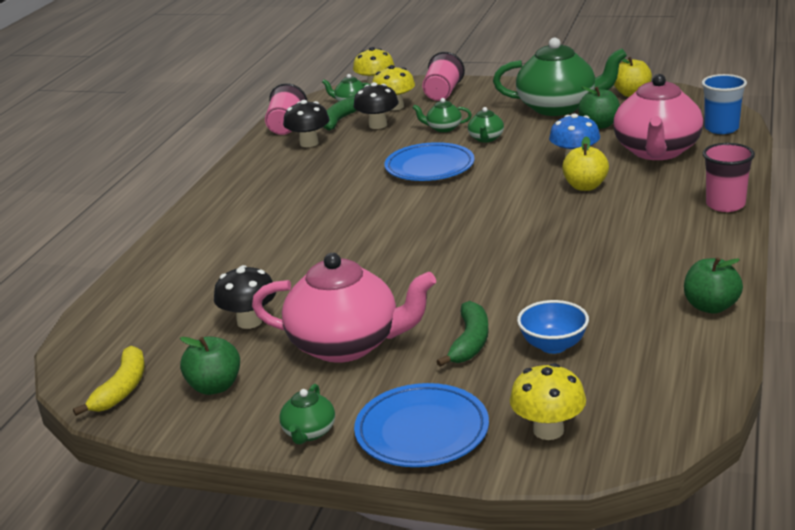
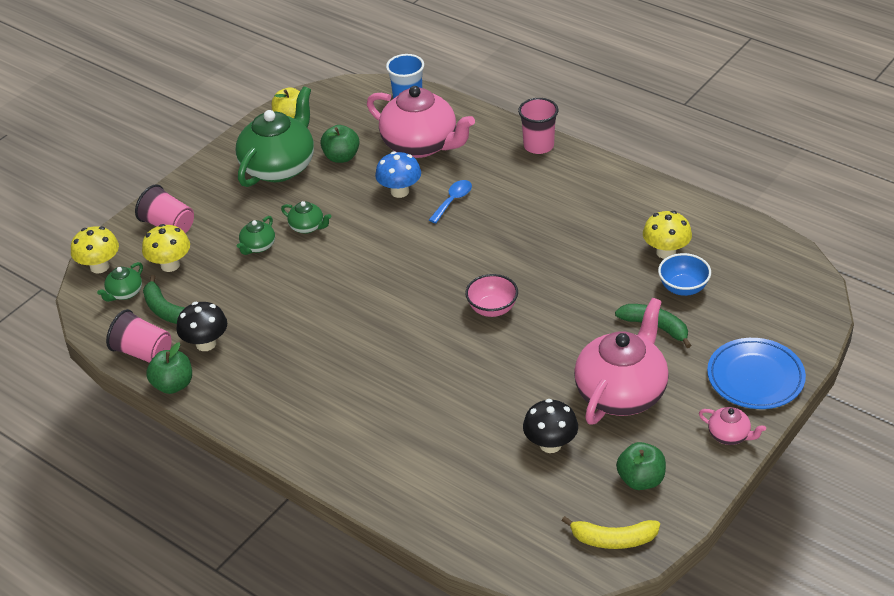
camera: 70 degrees left, 15 degrees up
(122, 389) = (613, 539): yellow banana -> yellow banana turned 150 degrees clockwise
(309, 432) = (729, 435): green teapot -> pink teapot
(378, 125) = (207, 287): black mushroom -> none
(429, 167) = (339, 276): blue plate -> none
(434, 245) = (492, 309): none -> pink bowl
(548, 430) = (781, 319): yellow mushroom -> yellow mushroom (666, 252)
(585, 186) = (453, 201): yellow apple -> blue spoon
(711, 307) = (676, 203): green apple -> green apple (173, 385)

